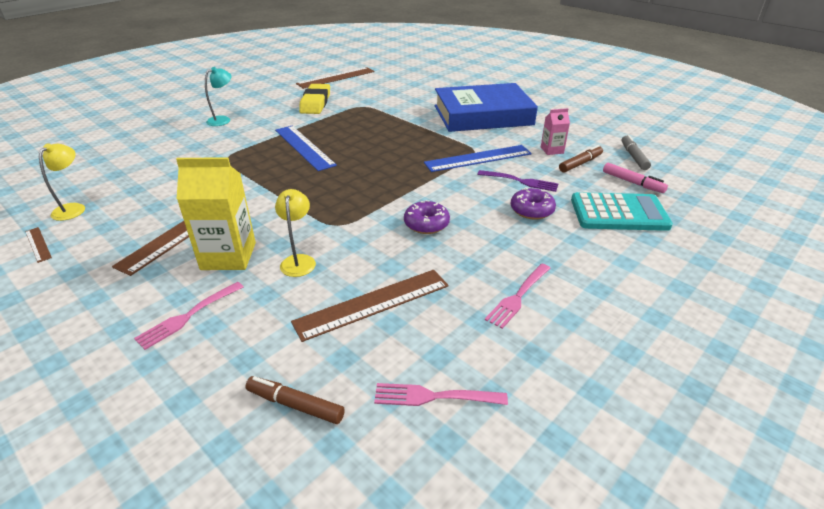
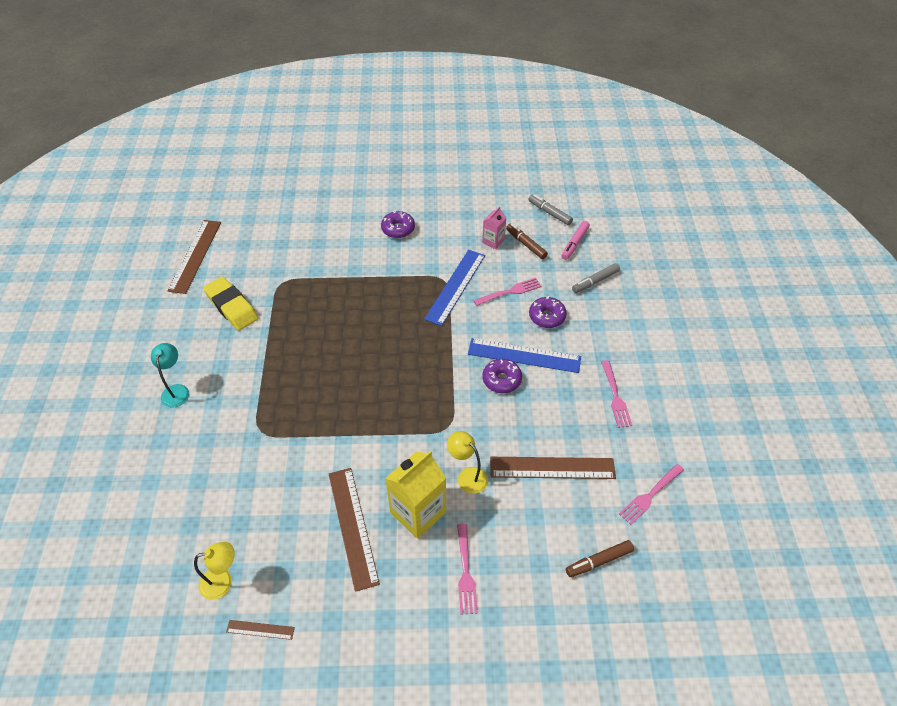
camera: 45 degrees left, 15 degrees up
(73, 208) = (223, 582): yellow lamp -> yellow lamp turned 105 degrees clockwise
(304, 147) = (308, 369): blue ruler -> blue ruler (524, 355)
(373, 304) = (552, 468): brown ruler -> brown ruler turned 75 degrees clockwise
(483, 115) = (398, 229): blue book -> purple donut
(520, 181) = (509, 292): purple fork -> pink fork
(580, 163) = (526, 244): brown marker -> brown marker turned 45 degrees counterclockwise
(619, 213) = (595, 281): turquoise calculator -> grey marker
(632, 182) = (574, 243): pink marker -> pink marker turned 120 degrees clockwise

